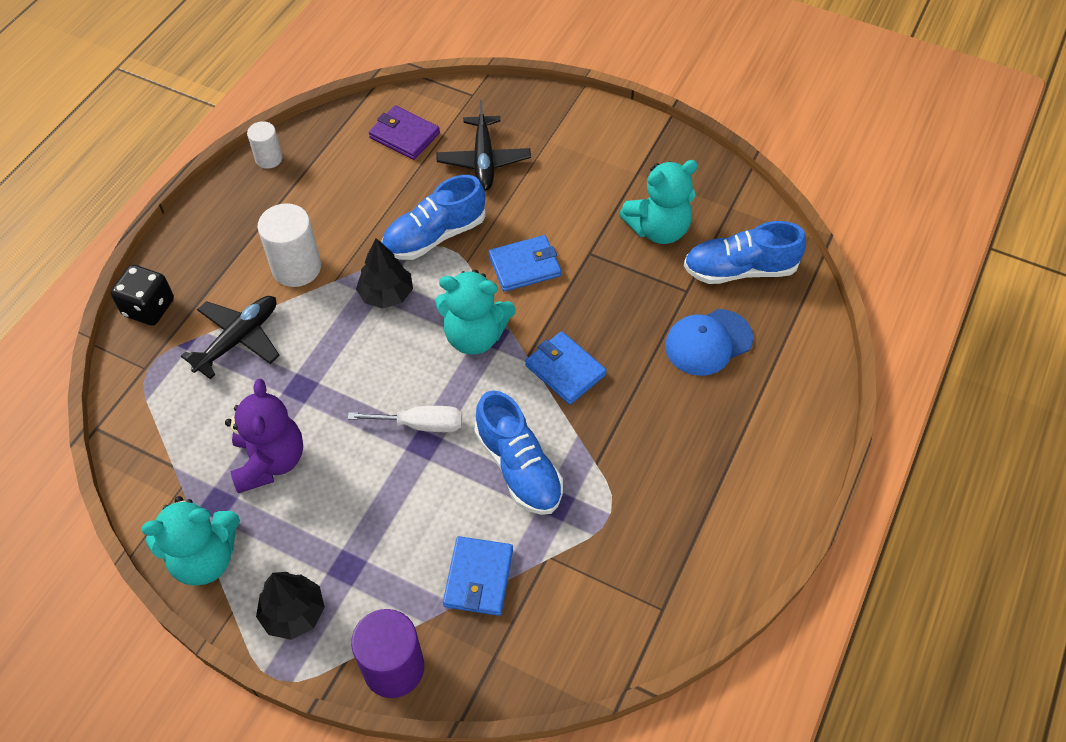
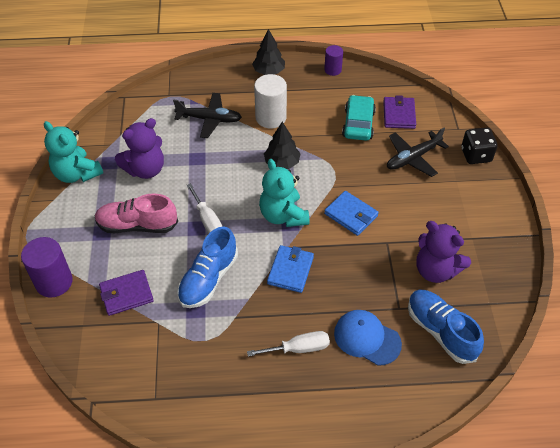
camera: 60 degrees right, 5 degrees down
(149, 307) = (204, 77): black dice -> black dice (476, 155)
(269, 158) = (333, 70): white cylinder -> purple cylinder
(293, 613) = (64, 224): black tree -> black tree (269, 71)
(367, 515) = (137, 225): none -> pink shoe
(386, 182) = (358, 124): none -> turquoise car
(434, 236) = (338, 163): blue shoe -> none
(478, 577) = (126, 294): blue wallet -> purple wallet
(658, 229) = (436, 270): turquoise teddy bear -> purple teddy bear
(682, 417) = (298, 348): none -> white screwdriver

